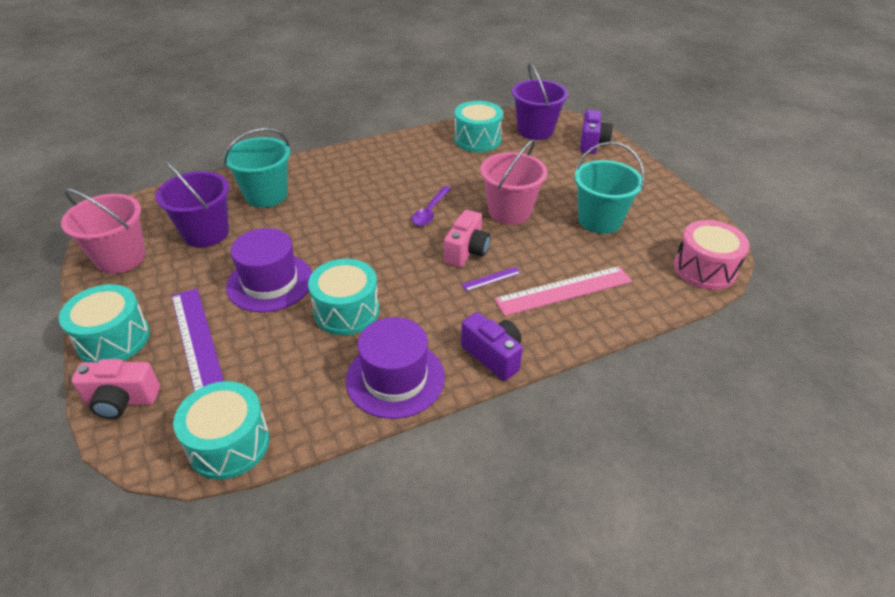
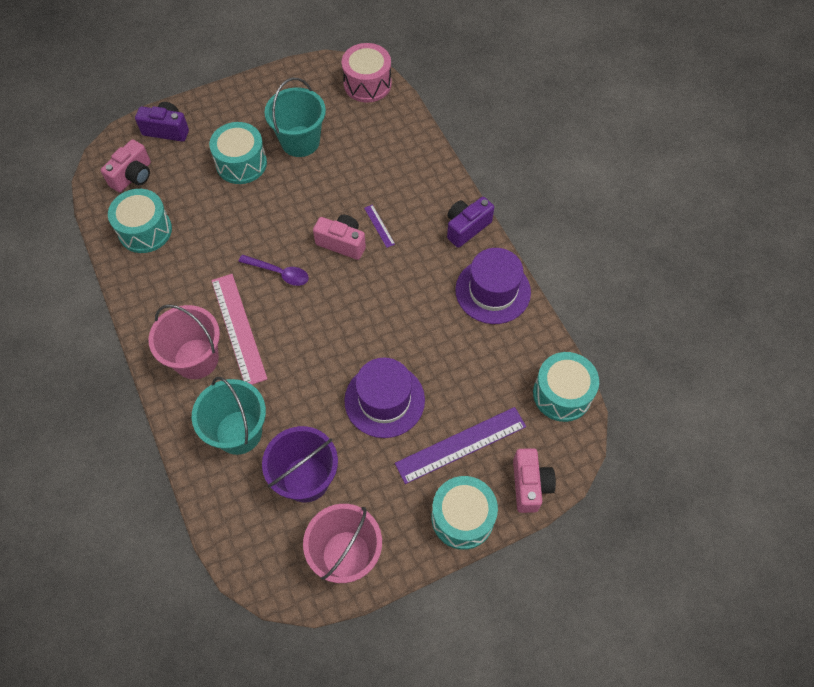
camera: 90 degrees left, 20 degrees up
(346, 311) = (421, 332): turquoise drum -> turquoise drum (241, 163)
(509, 211) = (283, 207): pink bucket -> pink bucket (196, 359)
(535, 130) = (133, 176): purple bucket -> pink camera
(564, 290) = (393, 177): pink ruler -> pink ruler (238, 328)

